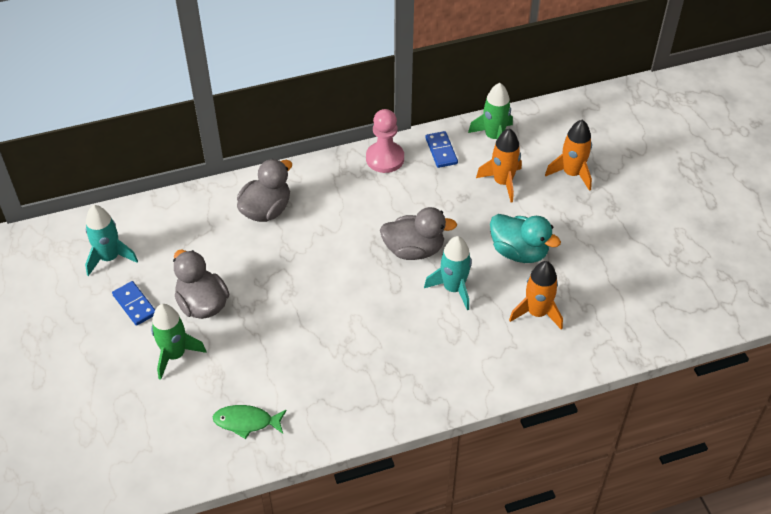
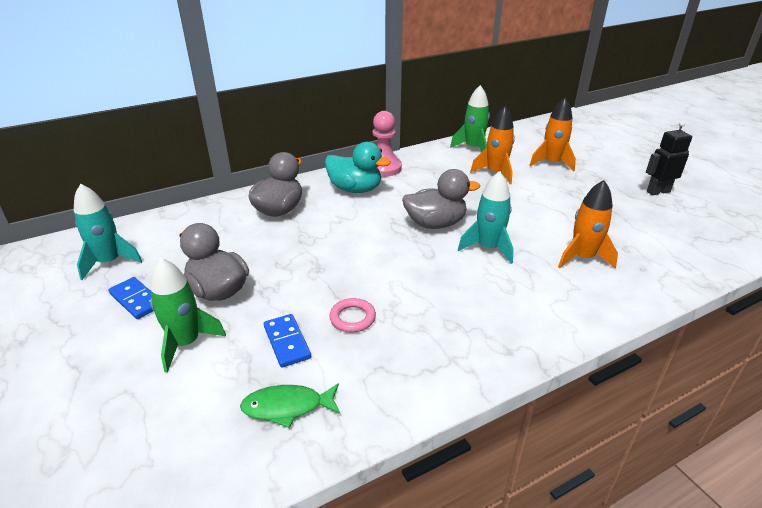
camera: 10 degrees left, 15 degrees down
(310, 350) = (352, 318): none -> pink ring
(441, 151) = (432, 159): blue domino -> blue domino (287, 342)
(519, 252) = (537, 215): turquoise duck -> turquoise duck (355, 189)
(663, 234) = (658, 191): none -> black robot

